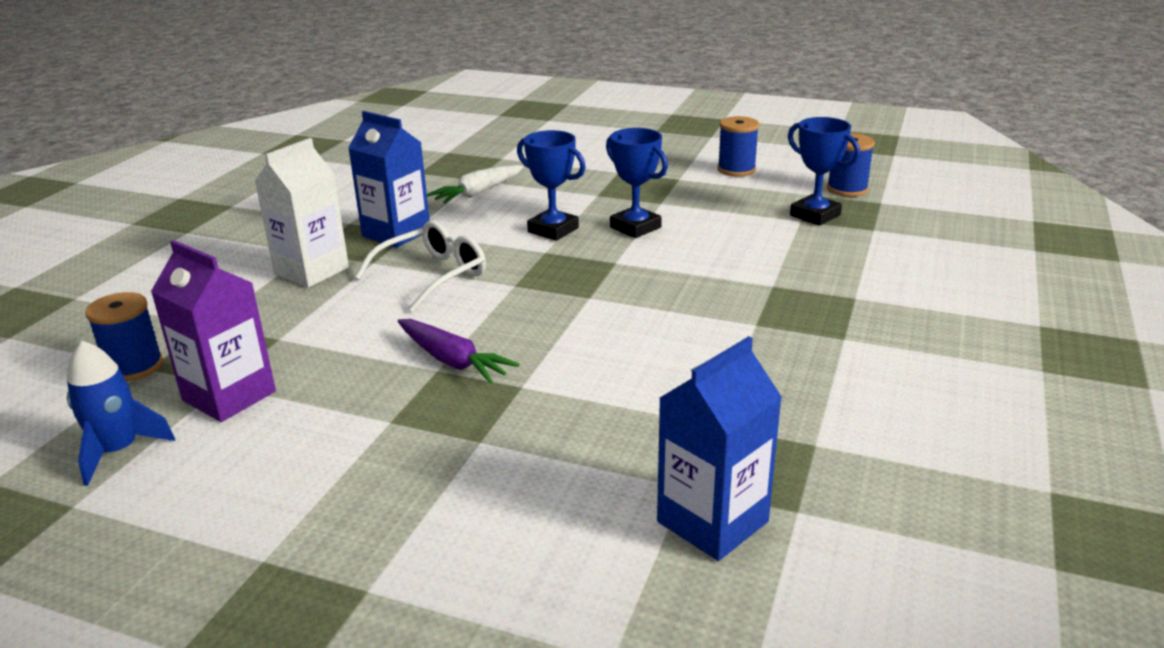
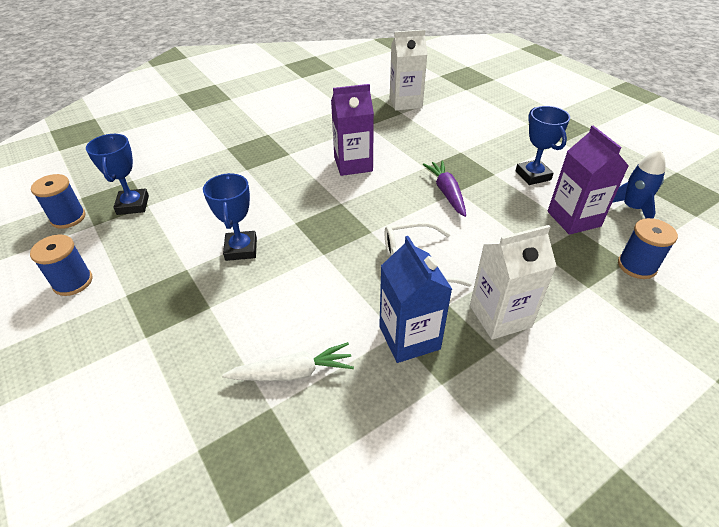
camera: 145 degrees left, 15 degrees up
(553, 230) = (293, 275): blue trophy -> blue trophy (533, 175)
(639, 346) = (353, 164): none -> purple carton
(712, 522) = (405, 102): blue carton -> white carton

